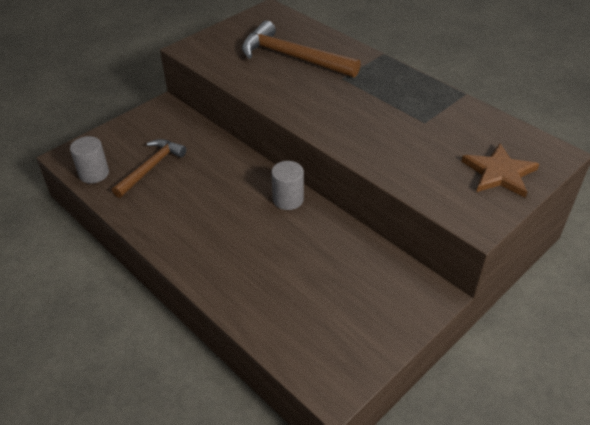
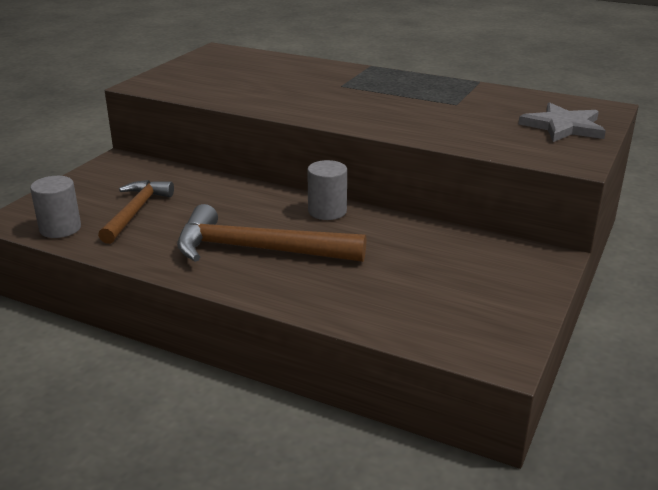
camera: 20 degrees left, 15 degrees down
(292, 57) = (272, 78): brown hammer -> brown hammer (257, 249)
(499, 173) = (563, 126): brown star -> grey star

